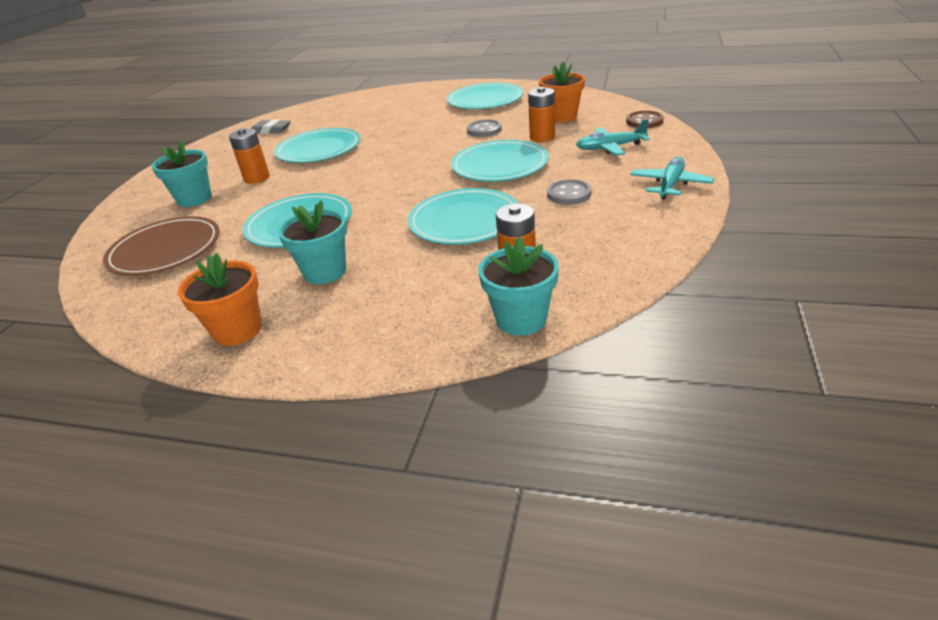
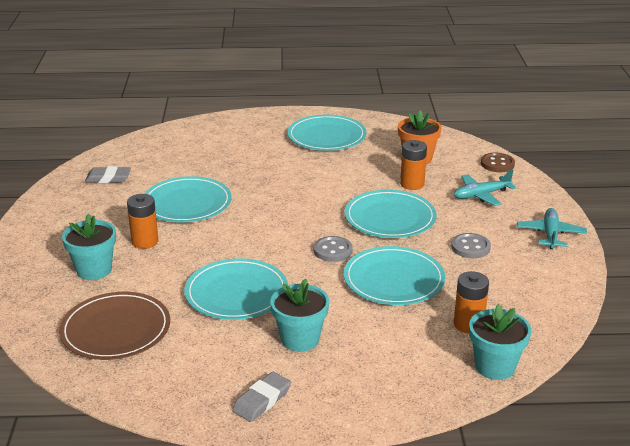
camera: 20 degrees left, 5 degrees down
(237, 330) = (262, 400): orange flower pot -> grey eraser
(484, 130) = (349, 176): grey button -> grey button (333, 250)

